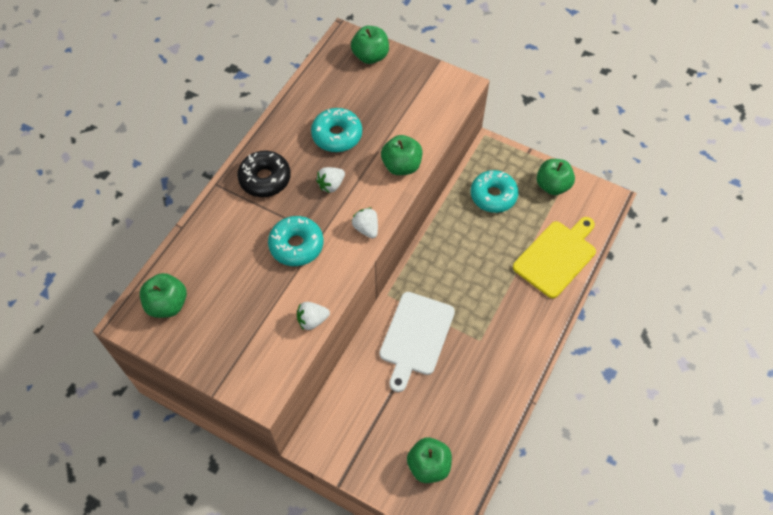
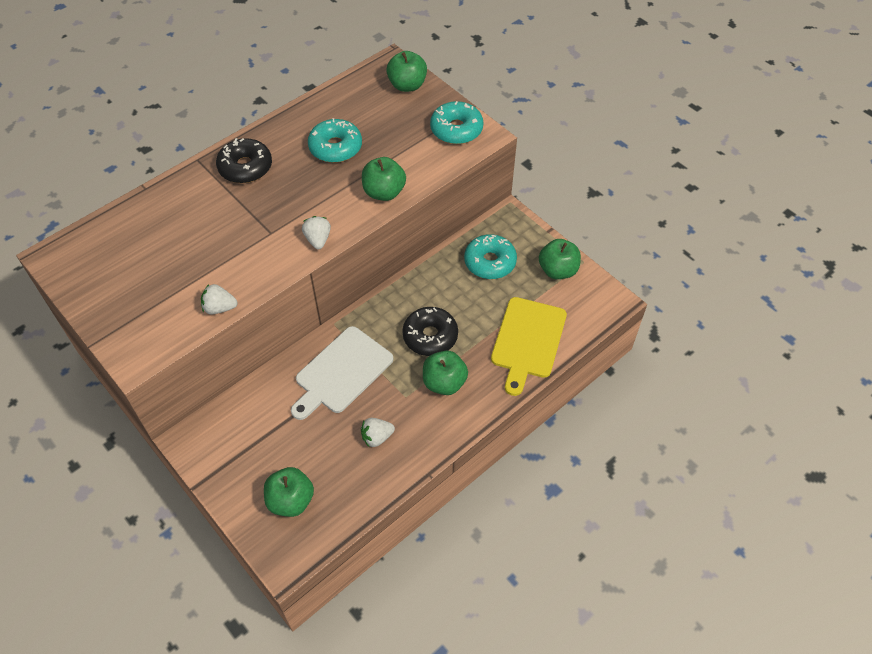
camera: 20 degrees right, 5 degrees down
(167, 304) = (94, 252): green apple -> green apple (444, 383)
(296, 245) = (242, 235): turquoise donut -> turquoise donut (456, 129)
(331, 185) = (305, 190): white strawberry -> white strawberry (377, 437)
(475, 279) = (430, 336): none -> black donut
(556, 257) = (527, 341): yellow cutting board -> yellow cutting board turned 135 degrees clockwise

